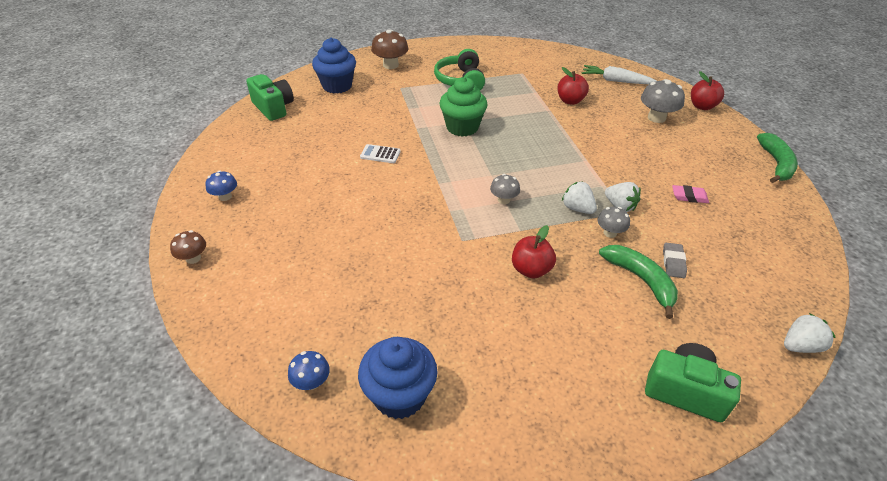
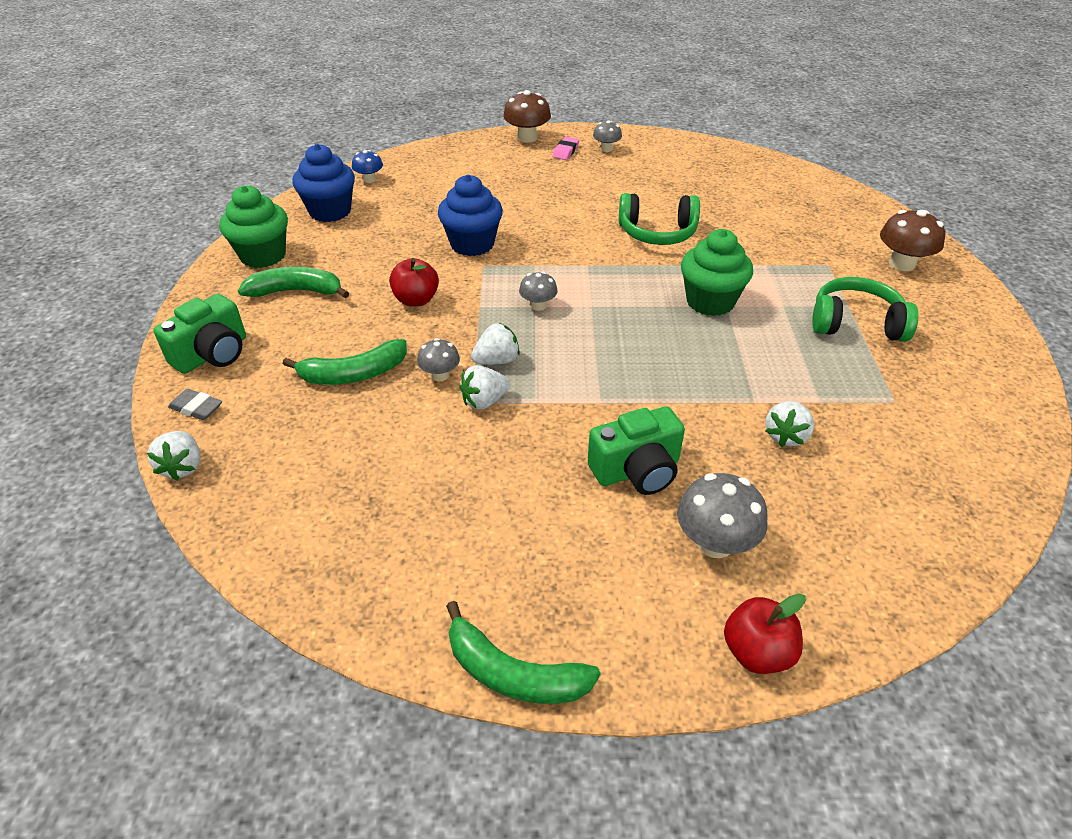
camera: 105 degrees right, 0 degrees up
(193, 258) = (527, 138): brown mushroom -> brown mushroom, size x1.66
(225, 196) = (606, 149): blue mushroom -> grey mushroom
(273, 108) = (772, 173): green camera -> green camera (637, 470)
(337, 86) = (830, 216): blue cupcake -> blue cupcake (472, 244)
(380, 154) = (657, 233): white calculator -> green headphones
(515, 426) = (263, 255): none -> green cupcake
(562, 364) = (296, 291): none -> green banana
(570, 101) = (785, 436): red apple -> white strawberry
(616, 81) = (873, 533): white carrot -> none
(673, 262) = (362, 412): grey eraser -> grey eraser (196, 408)
(689, 196) = (473, 485): pink eraser -> pink eraser (565, 151)

